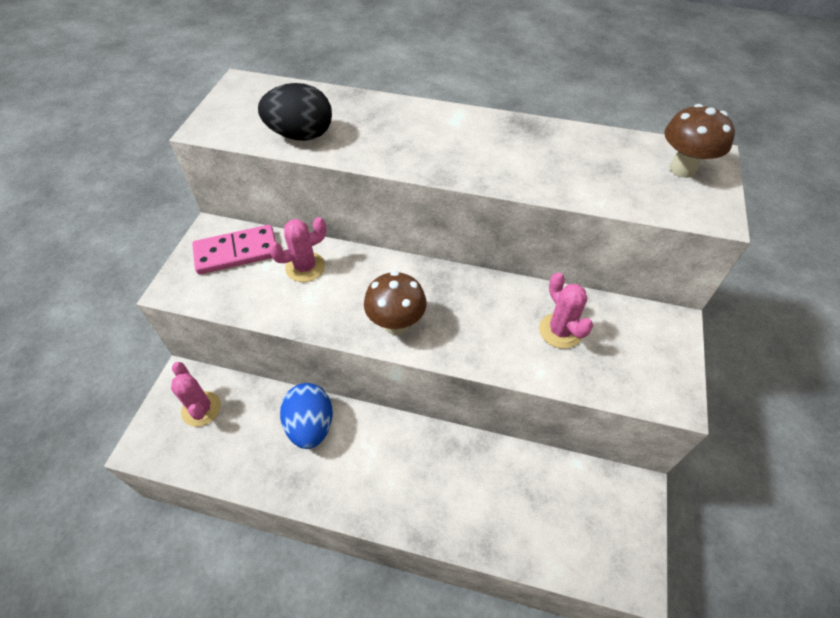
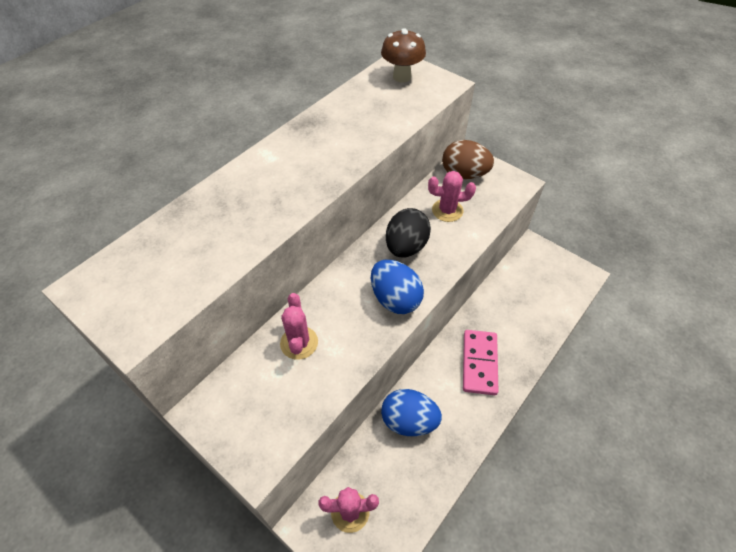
camera: 65 degrees left, 0 degrees up
(236, 252) = (244, 395): pink domino -> pink domino (479, 363)
(301, 135) = (209, 260): black egg -> black egg (406, 247)
(396, 324) = (395, 299): brown mushroom -> blue egg
(638, 329) = (464, 174): none -> brown egg

